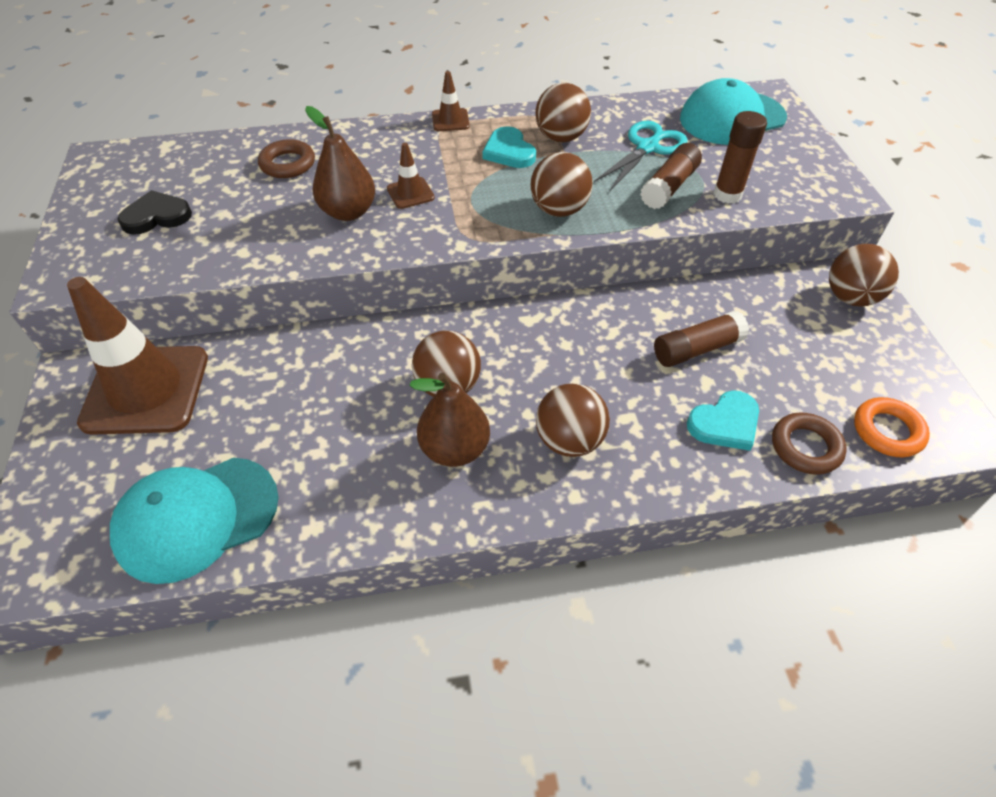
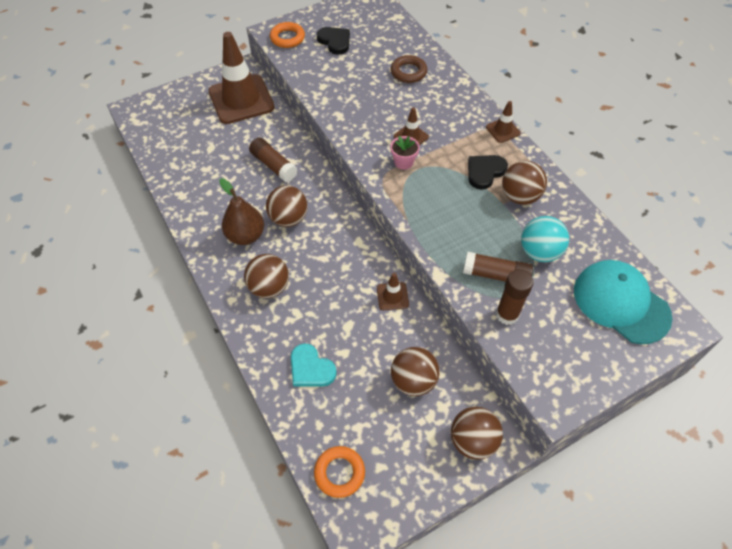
camera: 70 degrees right, 5 degrees up
(94, 266) = (287, 38): none -> orange ring
(196, 518) = (175, 151): turquoise cap -> none
(348, 212) = (378, 115): brown pear -> none
(452, 211) = (403, 162): none -> pink flower pot
(509, 151) = (485, 172): turquoise heart -> black heart
(559, 210) = (433, 216): brown ball -> brown ball (413, 381)
(632, 310) = (392, 296): none -> brown traffic cone
(647, 148) = (539, 252): turquoise scissors -> turquoise ball
(697, 349) = (371, 342): brown glue stick -> brown glue stick (273, 165)
(805, 447) = (307, 419): brown ring -> none

